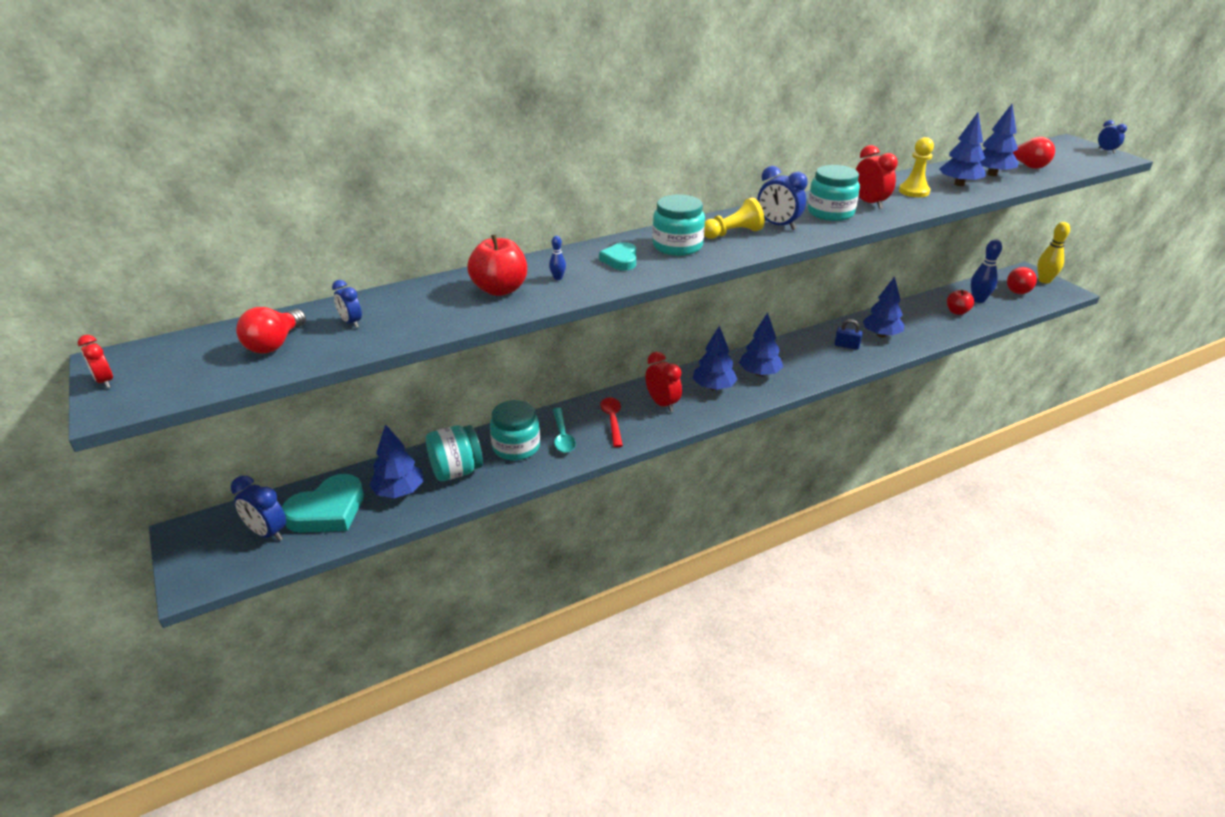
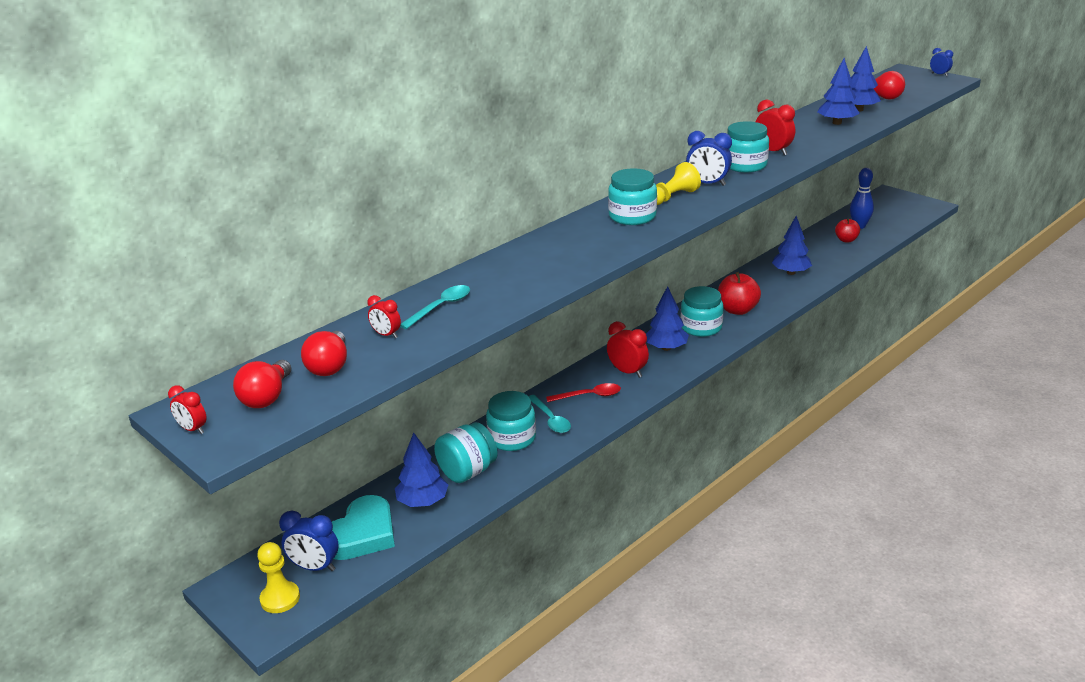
camera: 15 degrees left, 5 degrees down
(351, 323) = (386, 335): blue clock -> red clock
(423, 304) = (441, 307): none -> turquoise spoon
(500, 290) = (501, 281): red apple -> red apple (737, 310)
(558, 278) = (546, 262): blue bowling pin -> none
(612, 420) = (589, 396): red spoon -> red spoon turned 105 degrees clockwise
(620, 260) = (591, 237): turquoise heart -> none
(759, 373) = (701, 327): blue tree -> turquoise jar
(846, 346) = (765, 288): blue padlock -> none
(914, 191) = (803, 135): yellow pawn -> yellow pawn (280, 598)
(1018, 289) = (889, 211): red light bulb -> red light bulb (267, 397)
(1044, 280) = (907, 199): yellow bowling pin -> none

